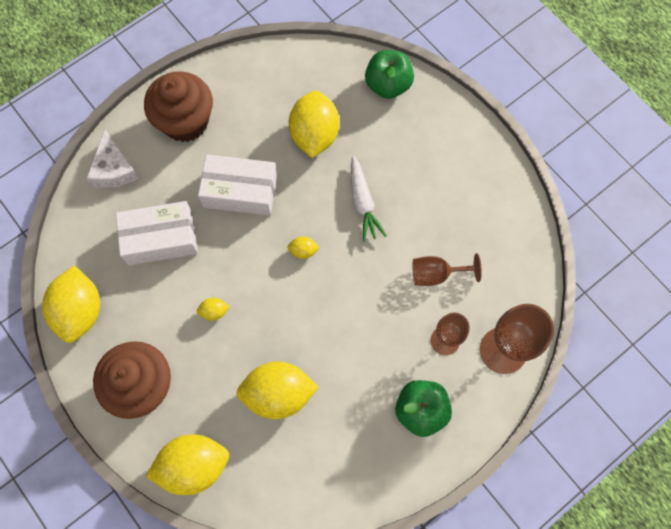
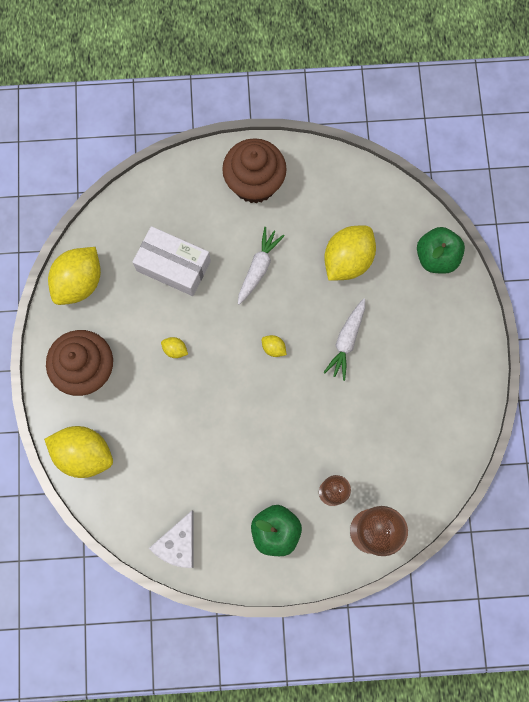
camera: 35 degrees right, 5 degrees up
(114, 169) = (175, 187): white cheese -> white cheese (178, 543)
(240, 191) = (258, 268): white box -> white carrot
(278, 394) = (179, 444): yellow lemon -> none
(436, 274) = (363, 437): brown goblet -> none

